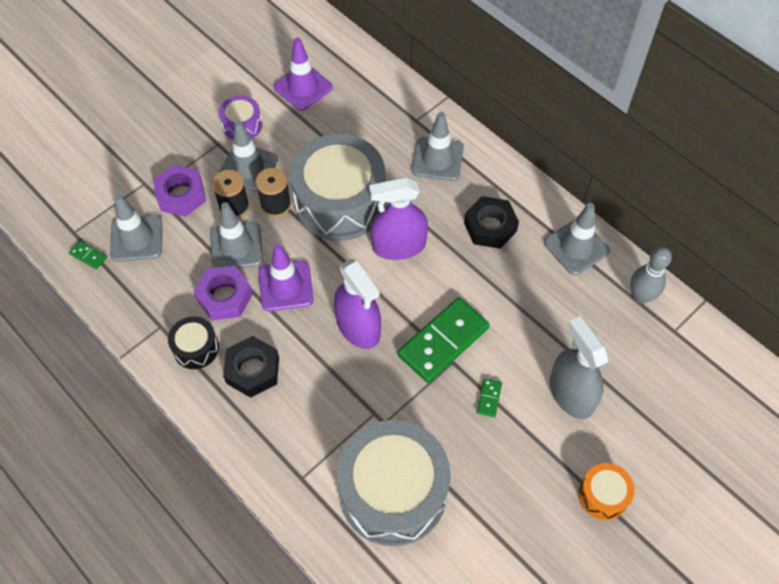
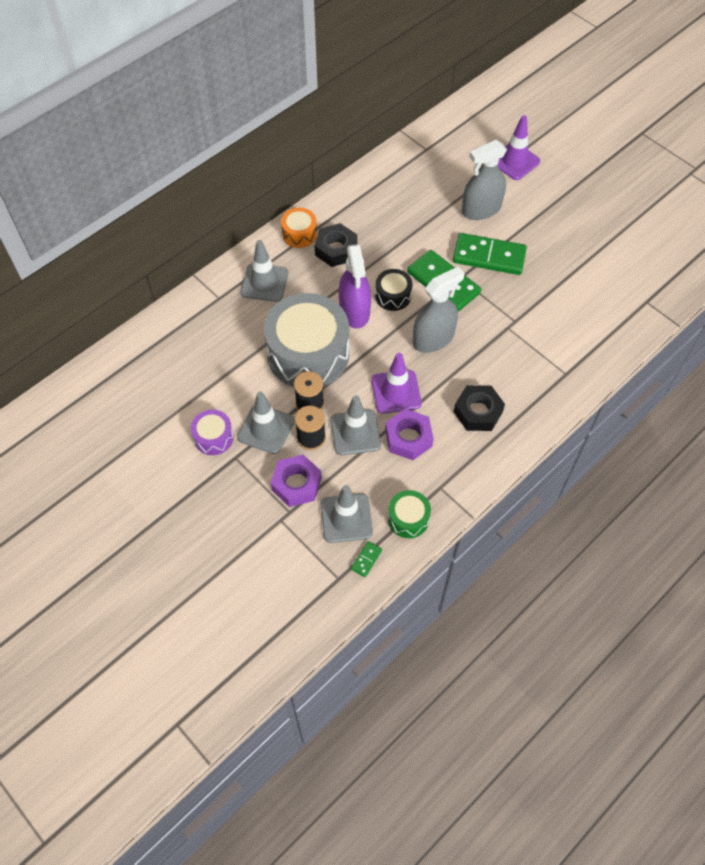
camera: 90 degrees left, 0 degrees up
(127, 294) = (408, 518): none -> green drum
(196, 348) = (460, 456): black drum -> black drum (393, 296)
(303, 87) = (170, 388): purple traffic cone -> purple traffic cone (514, 161)
(358, 327) = (433, 338): purple spray bottle -> grey spray bottle
(393, 492) = (569, 315): grey drum -> none
(489, 398) = (489, 256): green domino -> green domino, size x2.42
(576, 247) = (355, 197): grey traffic cone -> none
(603, 495) = (555, 198): orange drum -> orange drum (299, 234)
(641, 296) = (398, 164): grey bowling pin -> none

